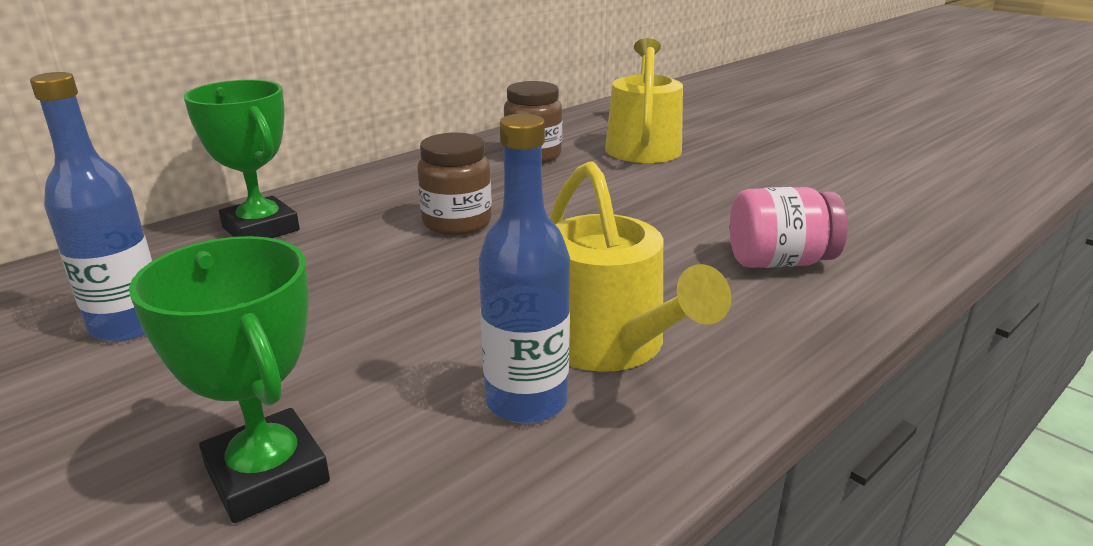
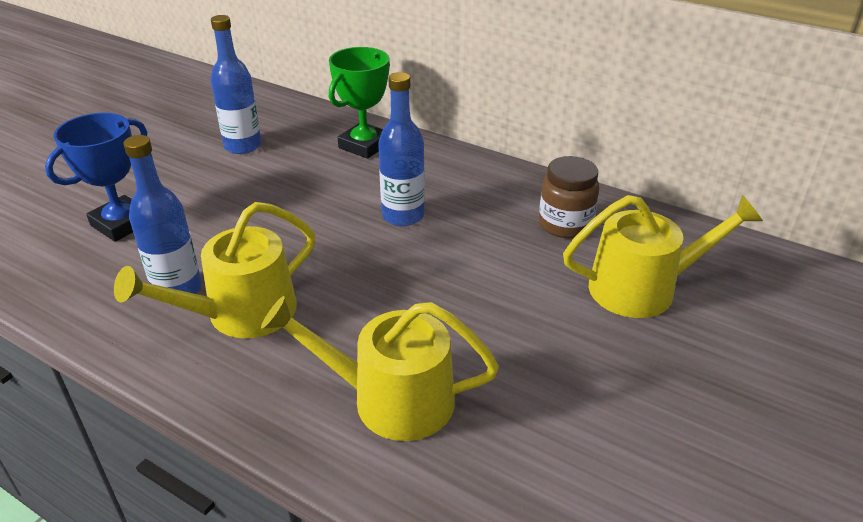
camera: 75 degrees right, 10 degrees up
(267, 474) = (122, 224): green trophy -> blue trophy
(457, 223) = (403, 215): brown jar -> blue bottle
(779, 262) = (391, 399): pink jar -> yellow watering can

